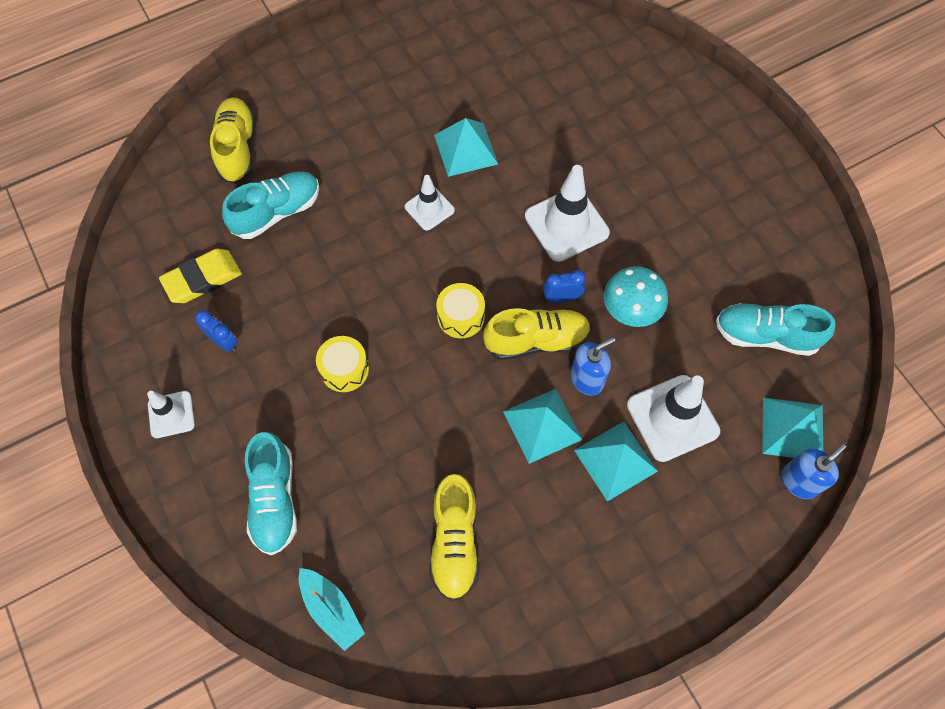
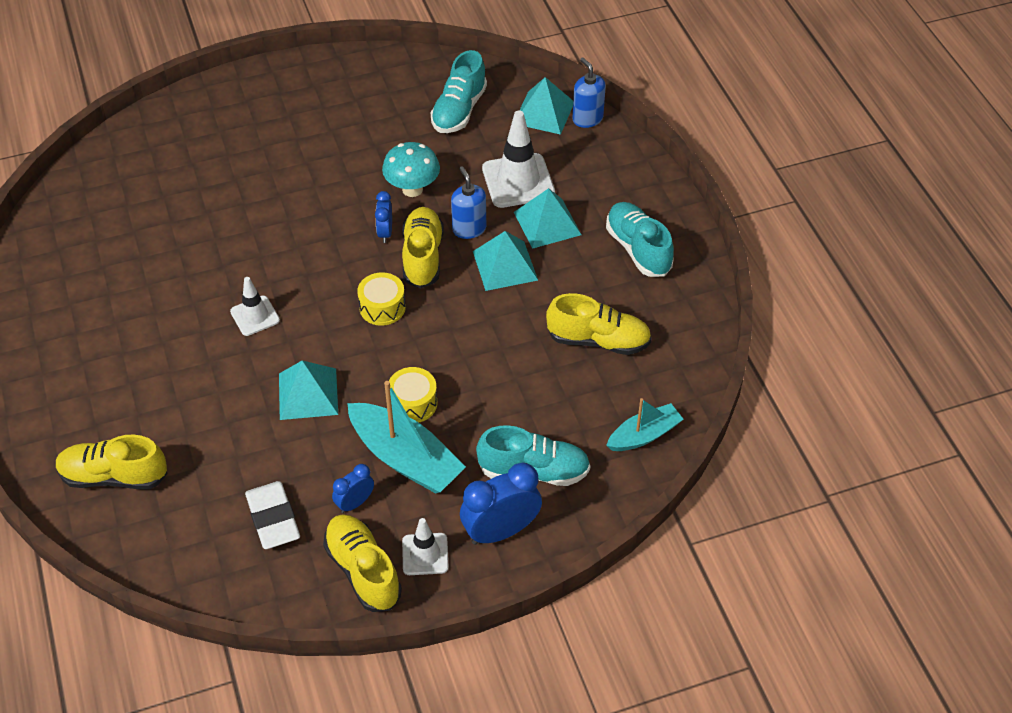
camera: 80 degrees left, 15 degrees down
(151, 364) = (363, 571): none -> yellow shoe
(200, 479) = (501, 531): none -> blue clock
(202, 279) = (273, 518): yellow eraser -> white eraser
(277, 212) = (213, 445): turquoise shoe -> turquoise shoe (638, 249)
(278, 375) = (405, 458): none -> turquoise boat
(466, 149) = (195, 278): turquoise pyramid -> turquoise pyramid (308, 393)
(566, 224) = (309, 216): white traffic cone -> none

